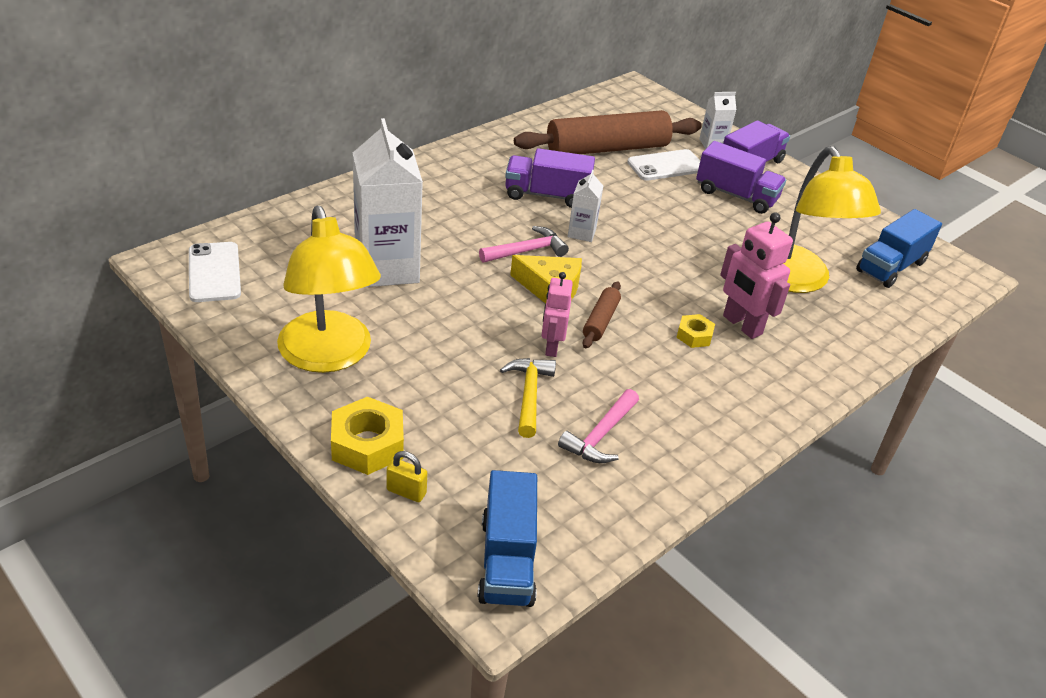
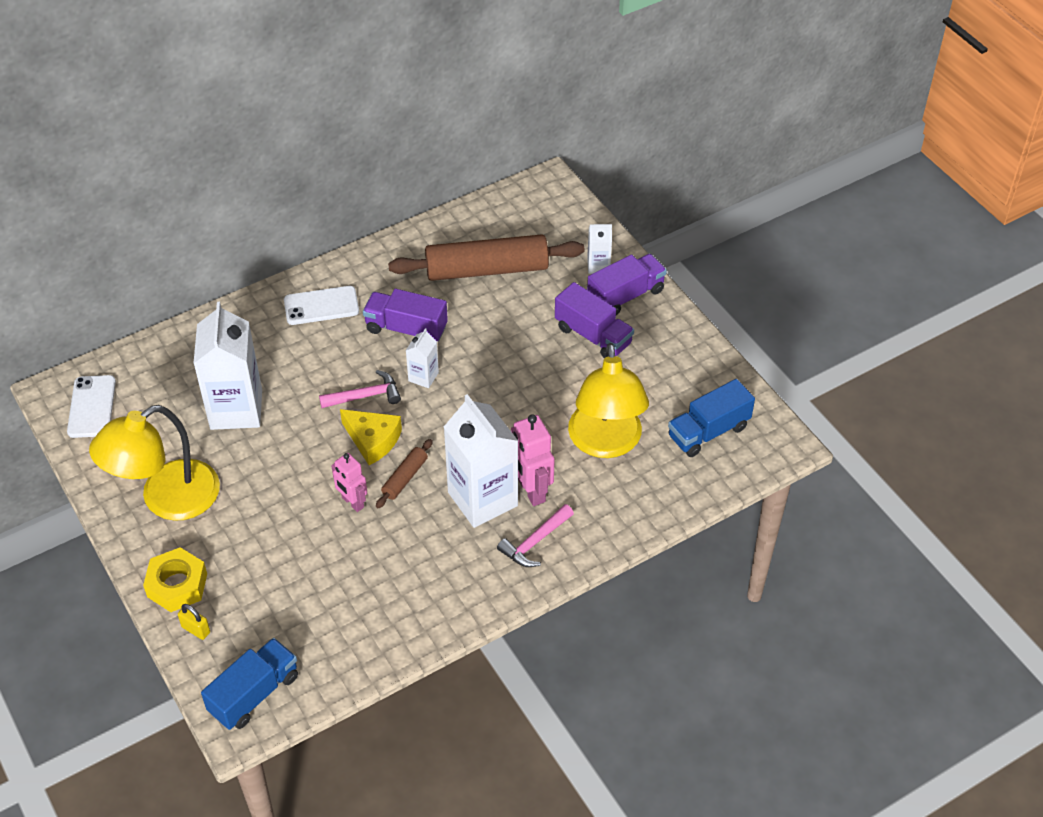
camera: 15 degrees right, 10 degrees up
(329, 356) = (167, 499): yellow lamp -> yellow lamp turned 60 degrees clockwise
(507, 560) = (254, 694): blue truck -> blue truck turned 150 degrees counterclockwise
(529, 395) = (318, 549): yellow hammer -> none
(551, 347) = (352, 502): pink robot -> pink robot turned 60 degrees counterclockwise
(600, 435) = (363, 593): pink hammer -> pink hammer (535, 542)
(666, 166) = (538, 294): white phone -> white phone (321, 306)
(694, 335) = (482, 499): yellow nut -> white carton

